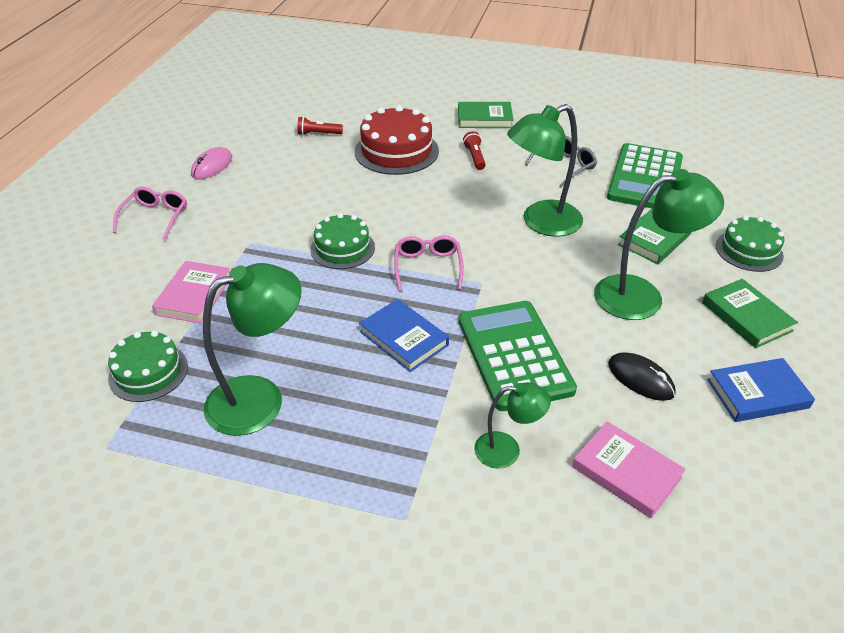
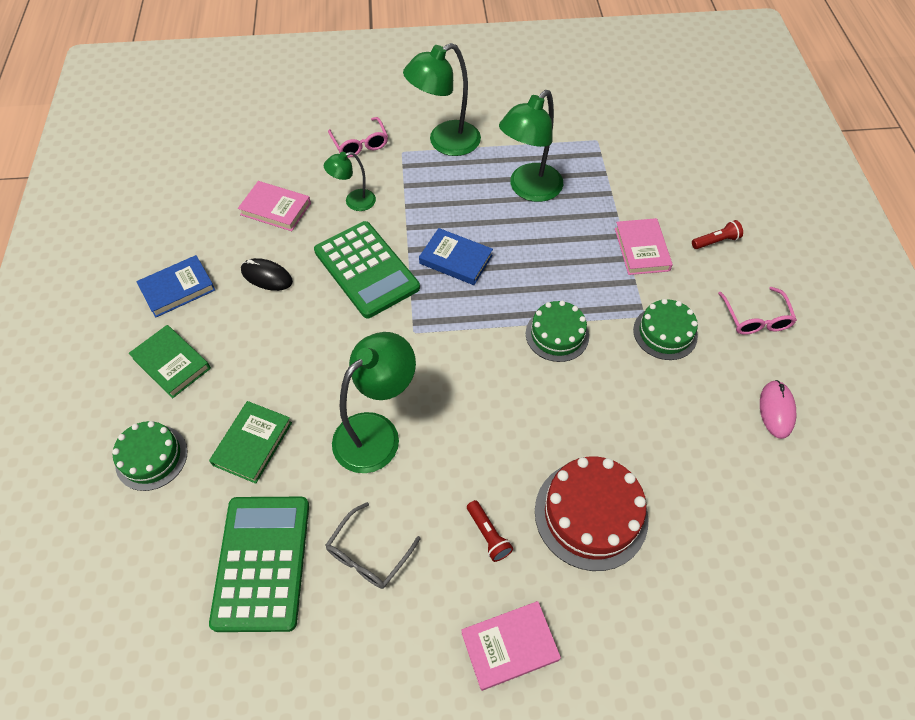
camera: 160 degrees right, 15 degrees up
(148, 372) = (616, 185): green cake -> green cake (665, 333)
(318, 134) = (709, 519): red flashlight -> red flashlight (715, 241)
(428, 267) = (468, 336): pink glasses -> pink glasses (360, 144)
(484, 119) = (509, 646): green book -> pink book
(642, 295) = (266, 360): green lamp -> green lamp (445, 143)

